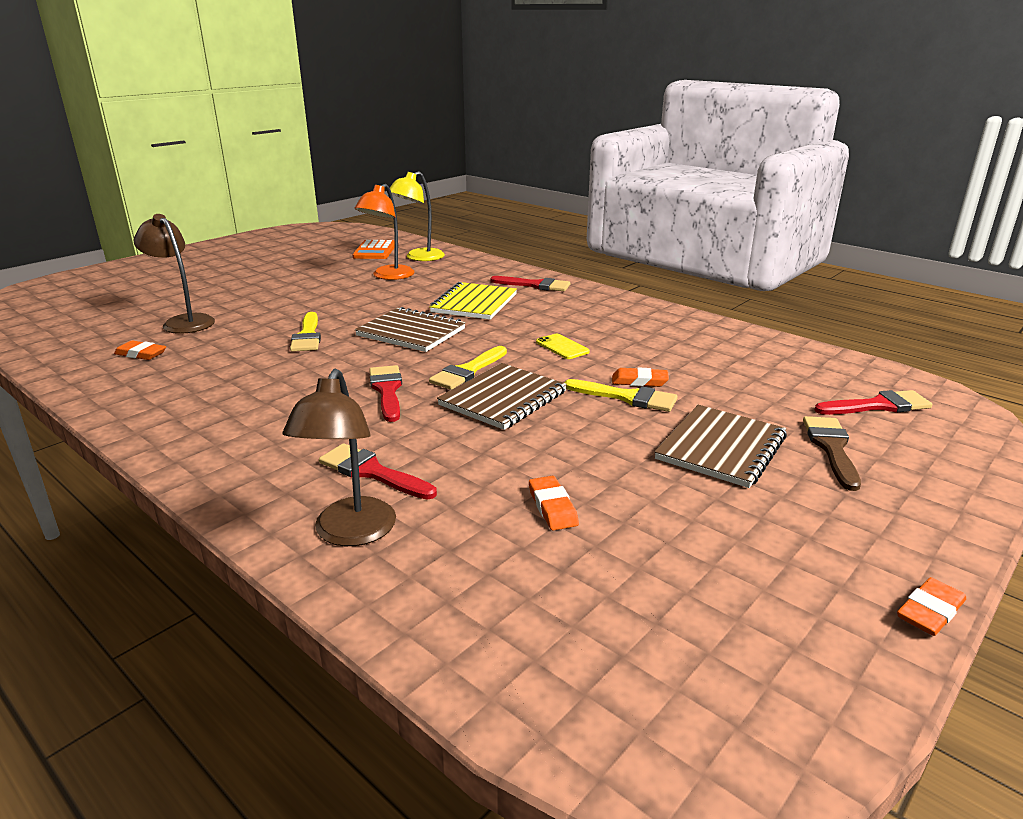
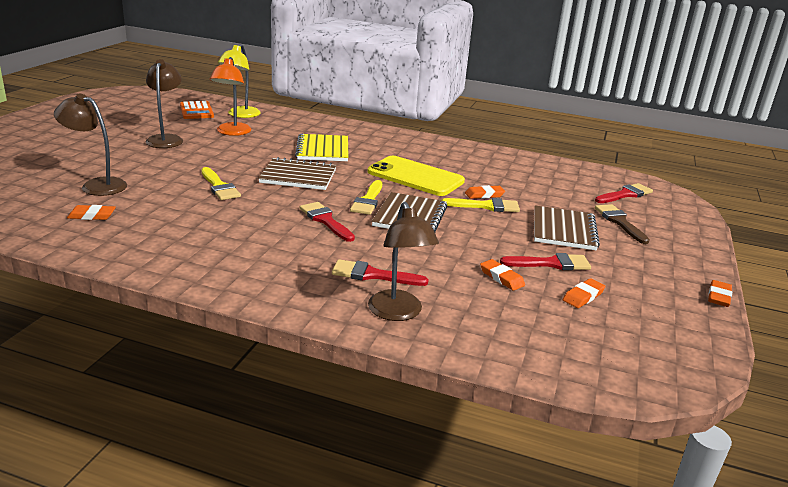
camera: 25 degrees left, 0 degrees up
(309, 278) = (166, 139): none -> brown lamp
(535, 285) = (353, 132): red brush -> red brush (551, 263)
(562, 347) = (415, 177): yellow phone -> yellow phone, size x2.31
(661, 561) = (583, 296): none -> orange eraser

